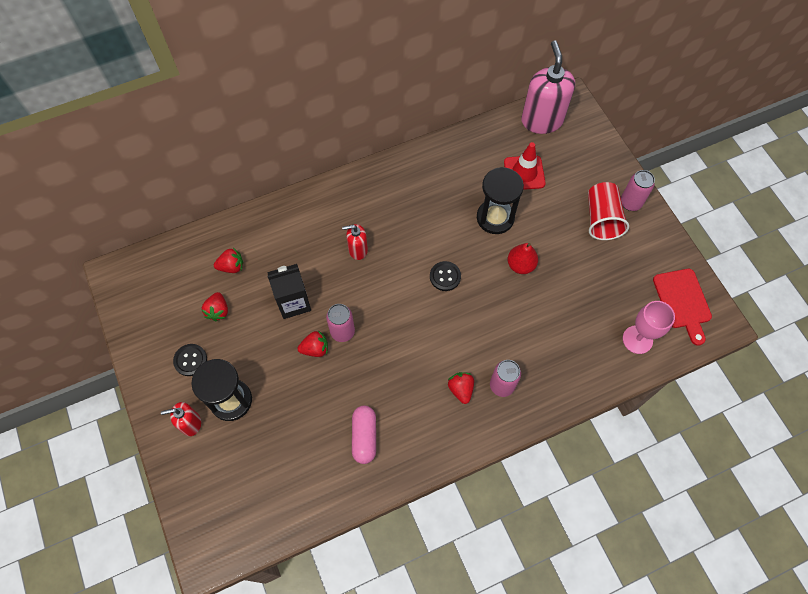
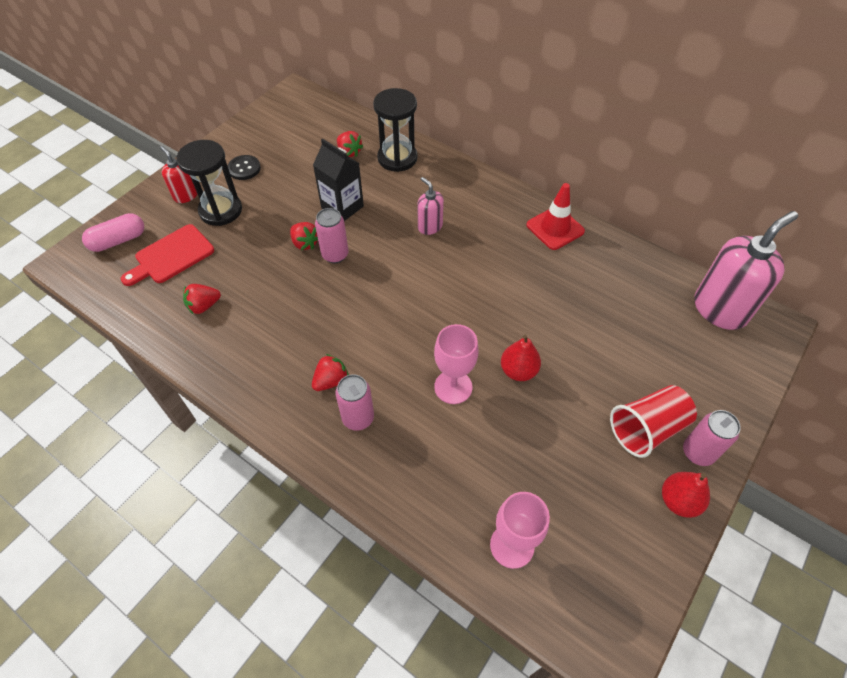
camera: 60 degrees right, 10 degrees down
(218, 311) = (301, 163): red strawberry -> red strawberry (204, 306)
(357, 250) = (430, 226): red soap dispenser -> pink soap dispenser
(364, 437) = (234, 322): pink capsule -> pink capsule (118, 241)
(445, 276) = (452, 308): black button -> none
(495, 218) = (557, 321): black hourglass -> black hourglass (397, 158)
(510, 312) = (453, 387): none -> pink goblet
(524, 173) = (636, 322): red traffic cone -> red traffic cone (555, 228)
(654, 233) = (678, 501): none -> red pear
(682, 302) = (607, 583): red cutting board -> red cutting board (171, 256)

